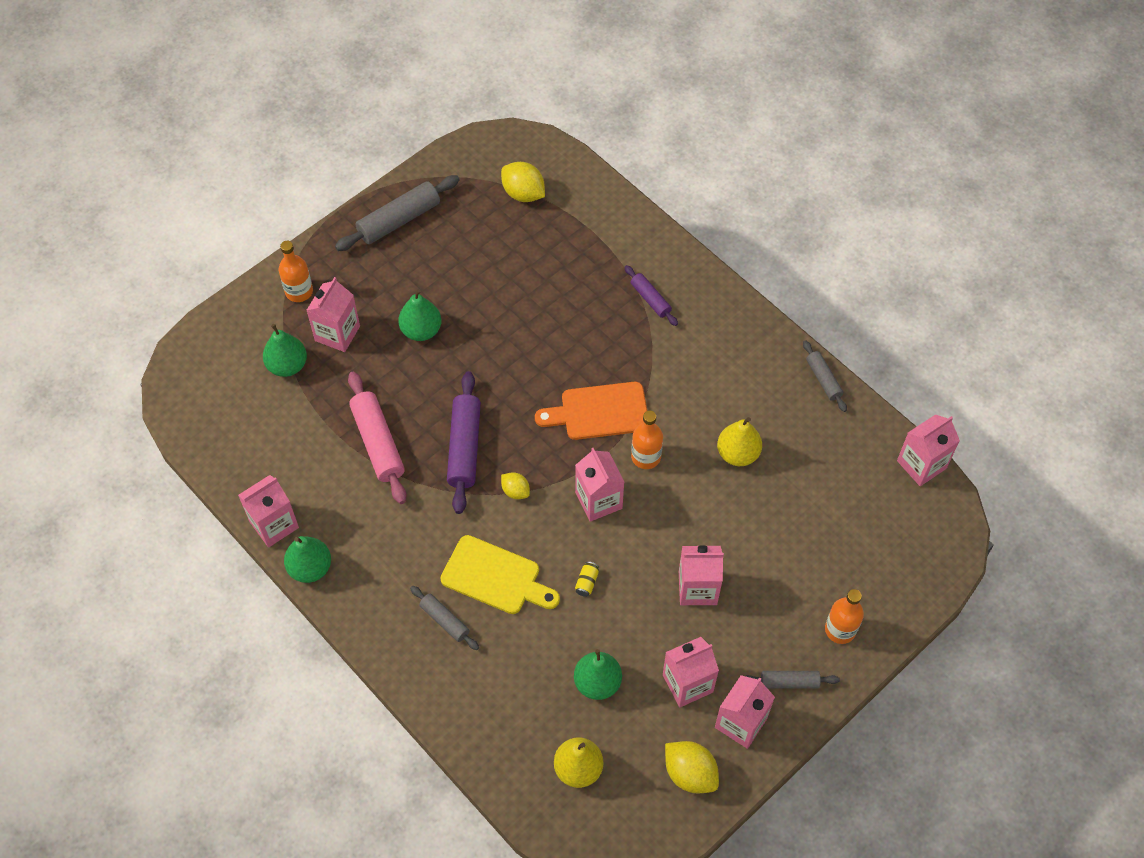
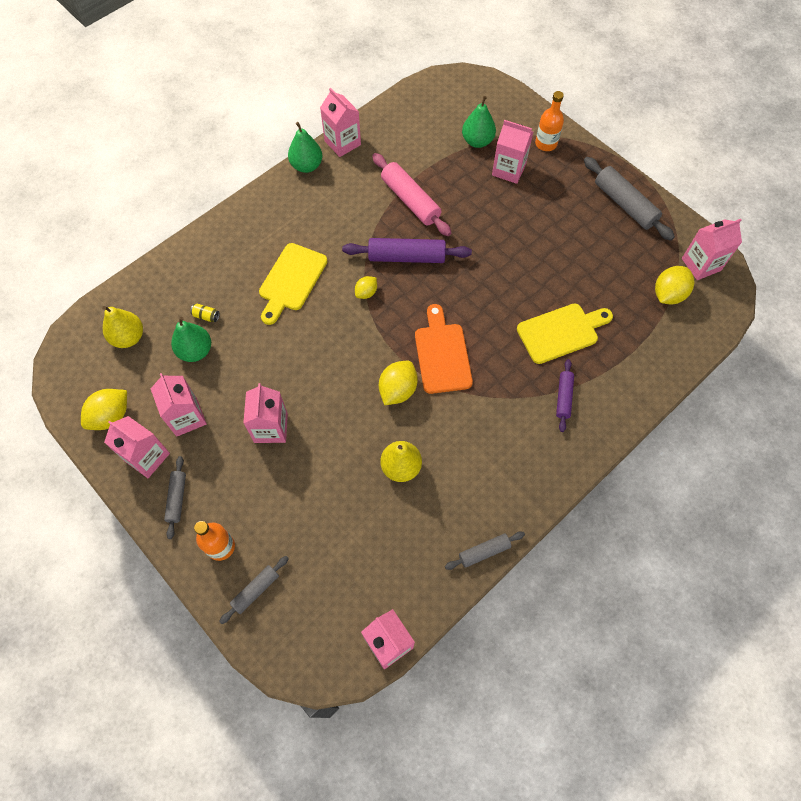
camera: 90 degrees right, 5 degrees up
(378, 443) = (410, 200): pink rolling pin -> pink rolling pin turned 75 degrees clockwise
(421, 330) = (515, 224): green pear -> none
(444, 620) = (258, 248): grey rolling pin -> grey rolling pin (256, 590)
(570, 295) = (561, 332): none -> yellow cutting board
(587, 582) = (282, 344): yellow can -> yellow can (206, 316)
(598, 500) = (356, 353): pink carton -> pink carton (701, 264)
(646, 457) = (398, 390): orange bottle -> yellow lemon
(650, 299) = (563, 397): purple rolling pin -> purple rolling pin turned 45 degrees counterclockwise

